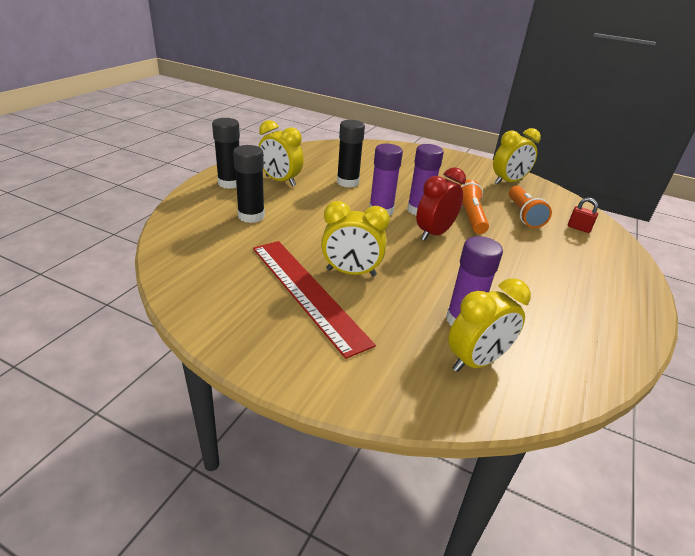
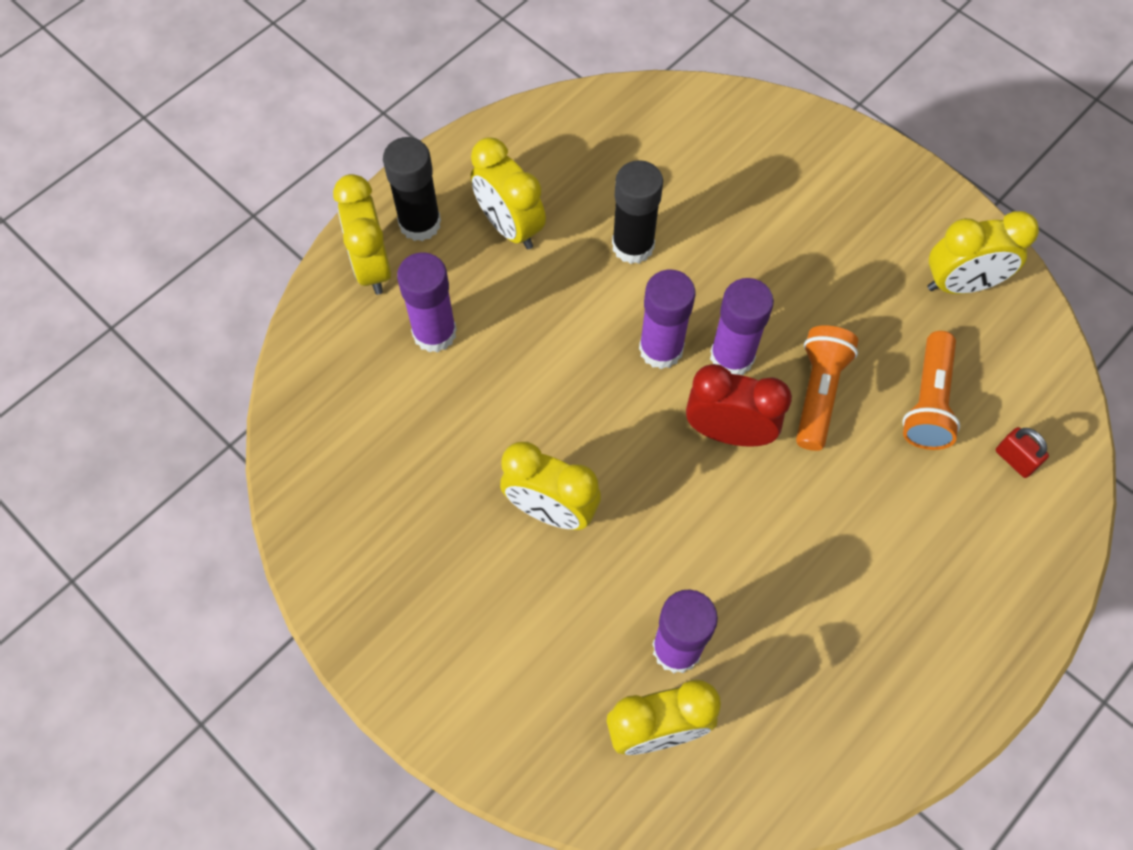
camera: 20 degrees right, 30 degrees up
(206, 198) = (372, 266): none -> yellow clock
(251, 216) = (434, 333): black glue stick -> purple glue stick
(307, 292) = (471, 543): red ruler -> none
(434, 234) = (728, 432): red clock -> red clock turned 45 degrees clockwise

